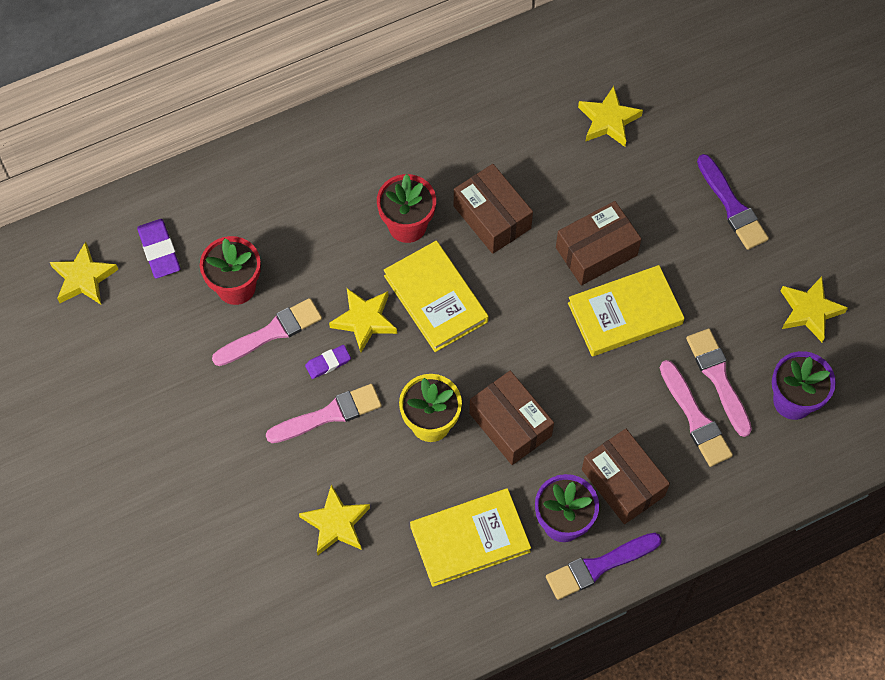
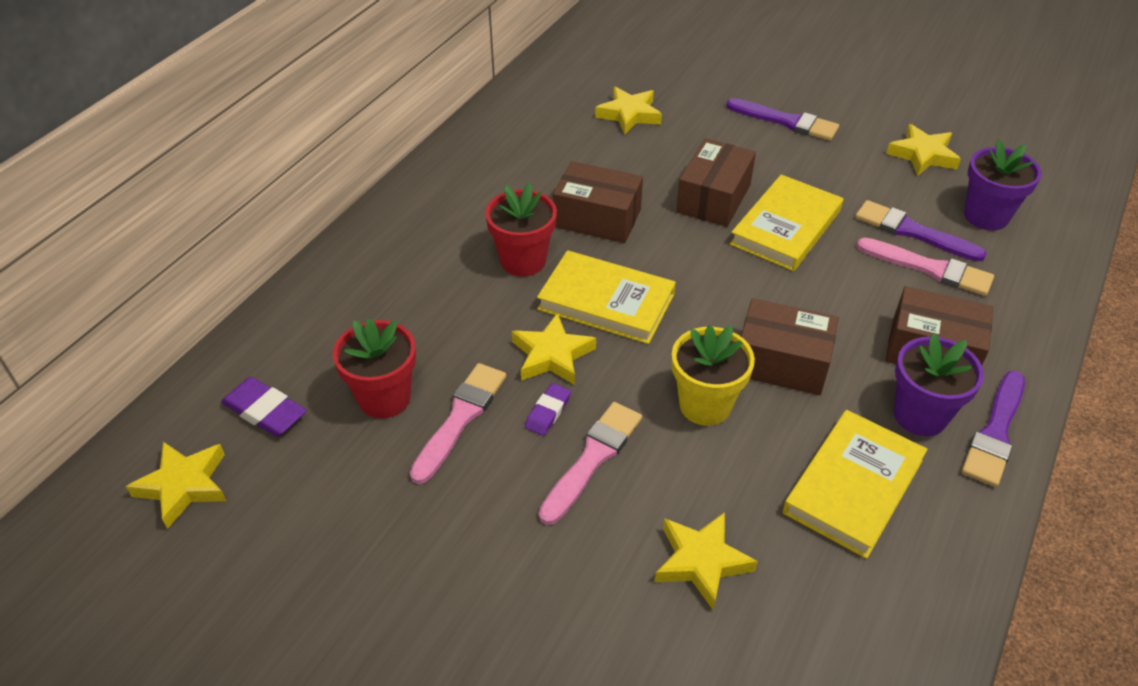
camera: 35 degrees left, 20 degrees down
(718, 378) = (912, 231): pink brush -> purple brush

